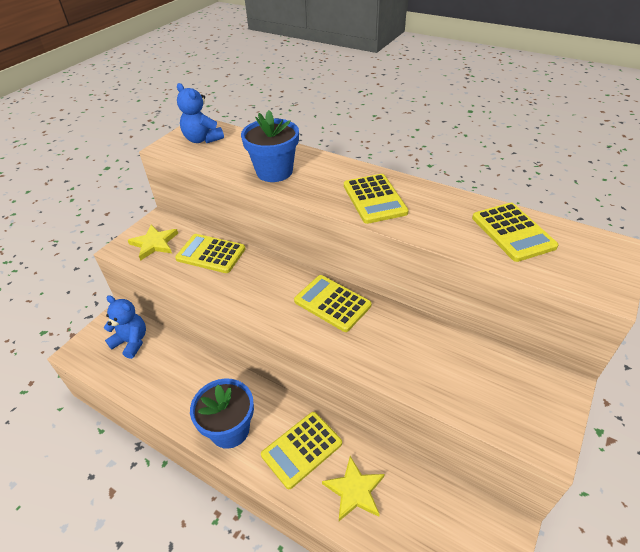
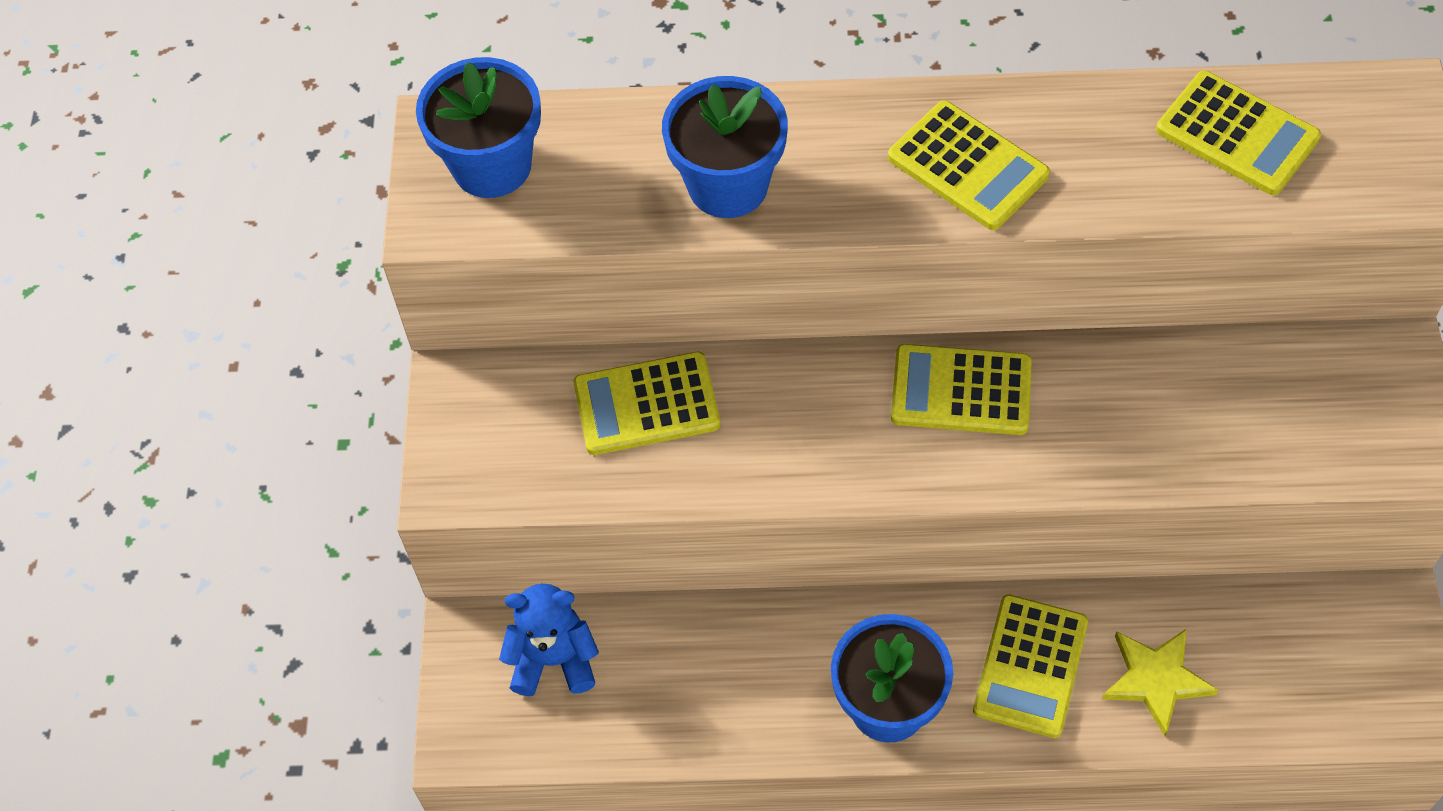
camera: 30 degrees left, 15 degrees up
(154, 243) = (505, 440): yellow star -> none
(202, 139) = (492, 166): blue teddy bear -> blue flower pot

